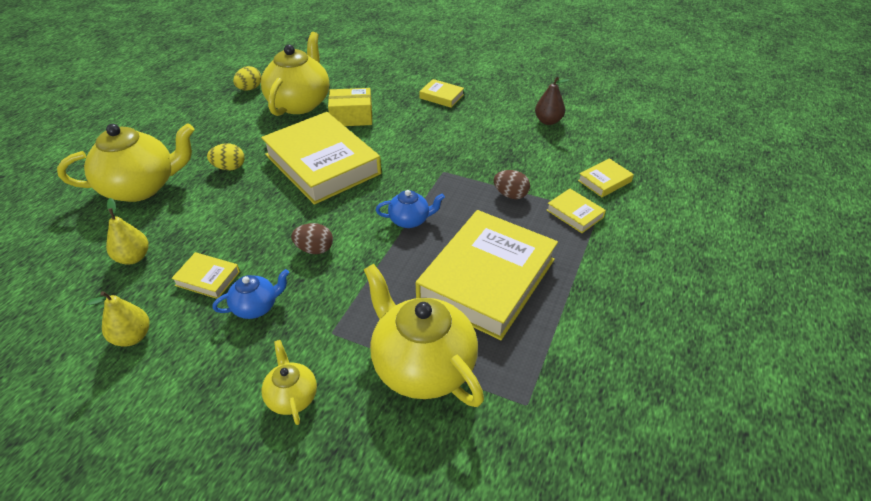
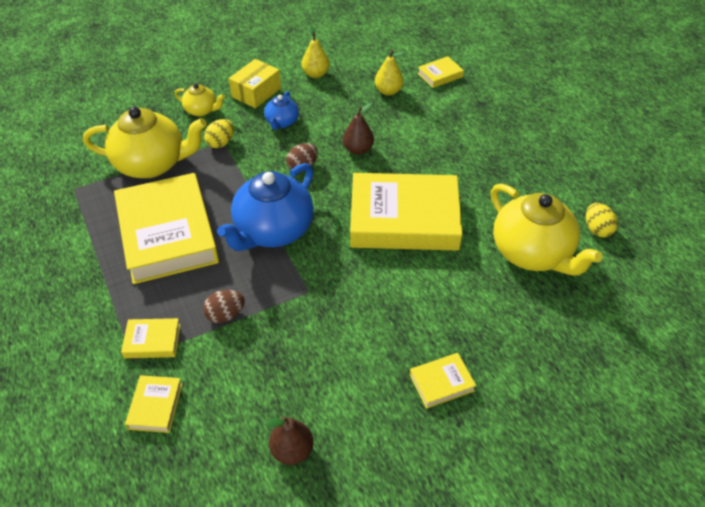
camera: 130 degrees right, 5 degrees up
(141, 187) = (472, 115): yellow teapot -> none
(207, 278) = (331, 113): yellow book -> yellow book (440, 75)
(229, 167) = (455, 165): yellow egg -> yellow egg (221, 143)
(256, 229) = (358, 150): none -> brown pear
(351, 117) = (467, 278): yellow box -> yellow box (256, 92)
(410, 220) = (273, 231): blue teapot -> blue teapot, size x2.02

